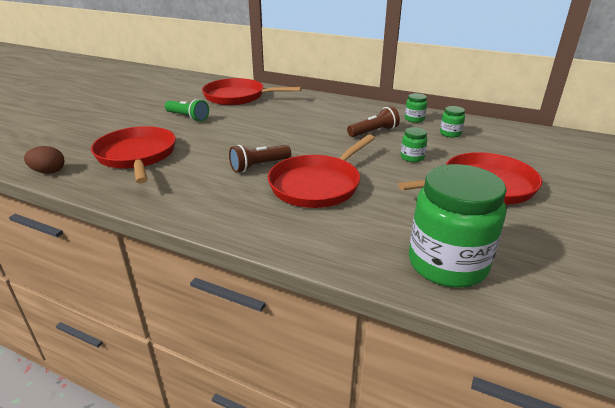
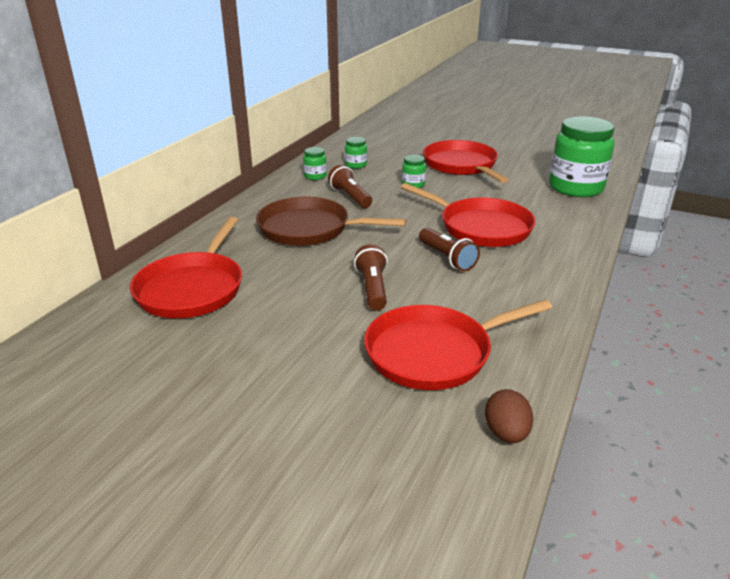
camera: 90 degrees left, 0 degrees up
(188, 117) = (281, 327): green flashlight -> none
(221, 139) = (372, 289): none -> brown flashlight
(312, 120) = (309, 229): none -> brown pan

